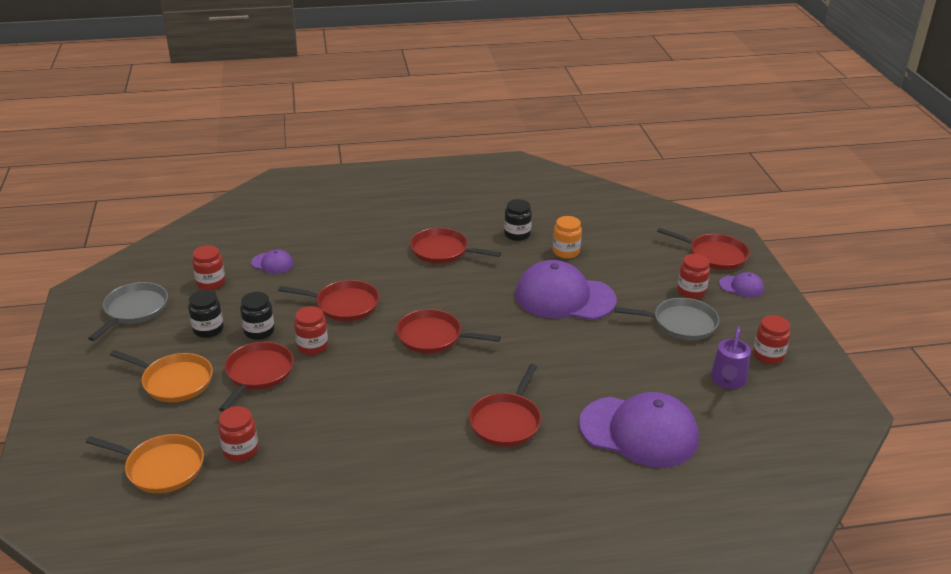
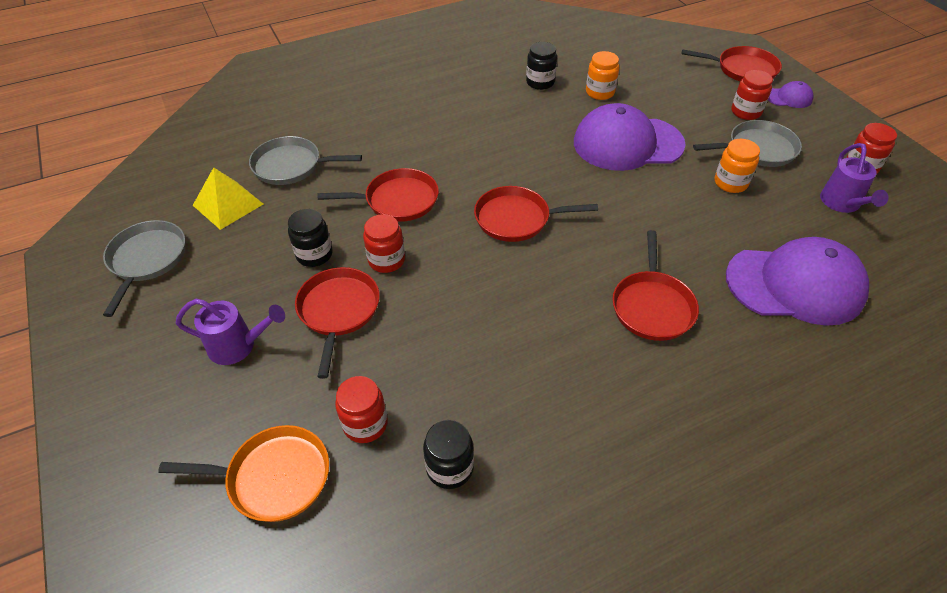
camera: 15 degrees left, 15 degrees up
(174, 381) = (239, 346): orange pan -> purple watering can
(208, 329) = (251, 265): black jar -> black jar (450, 468)
(211, 283) = (228, 204): red jar -> yellow pyramid
(272, 263) = (291, 166): purple cap -> grey pan
(442, 251) = (473, 115): red pan -> none
(636, 345) = (730, 183): none -> orange jar

